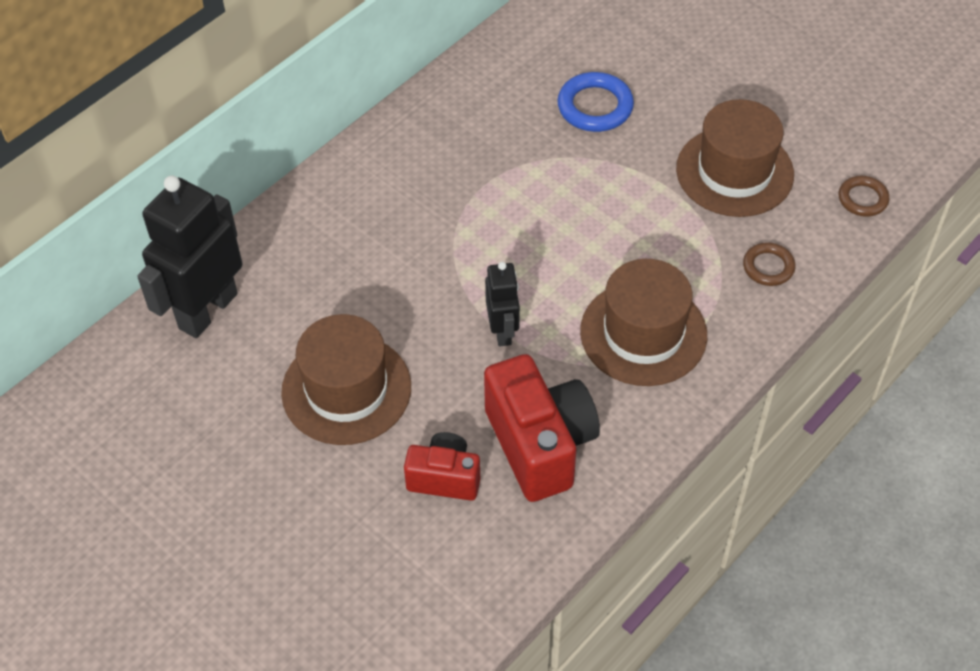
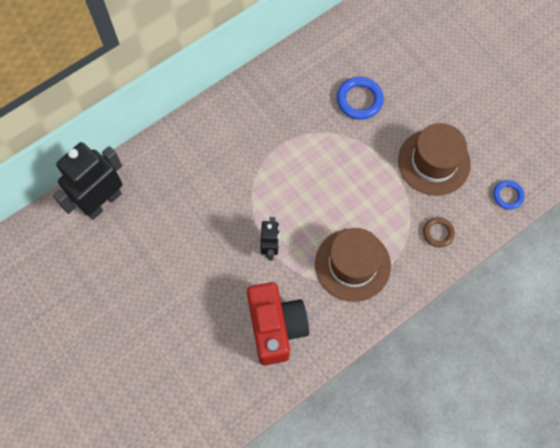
camera: 10 degrees right, 15 degrees up
(346, 389) = (172, 269): brown hat -> none
(444, 478) = (217, 338): red camera -> none
(862, 199) = (507, 196): brown ring -> blue ring

